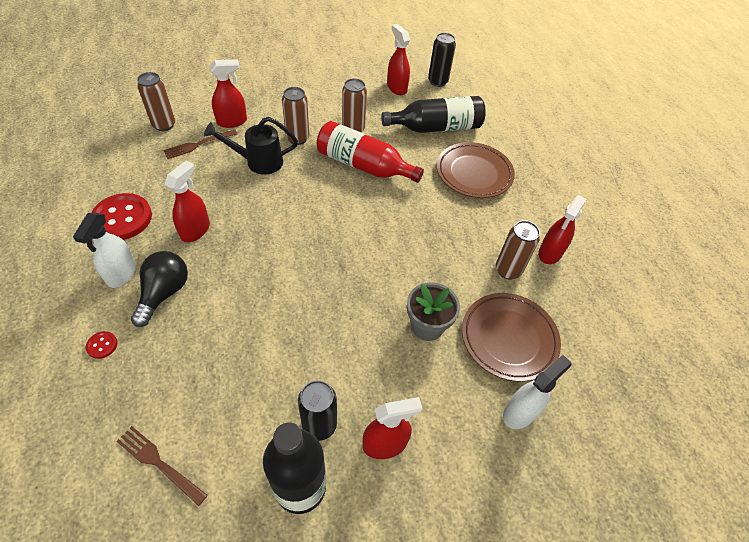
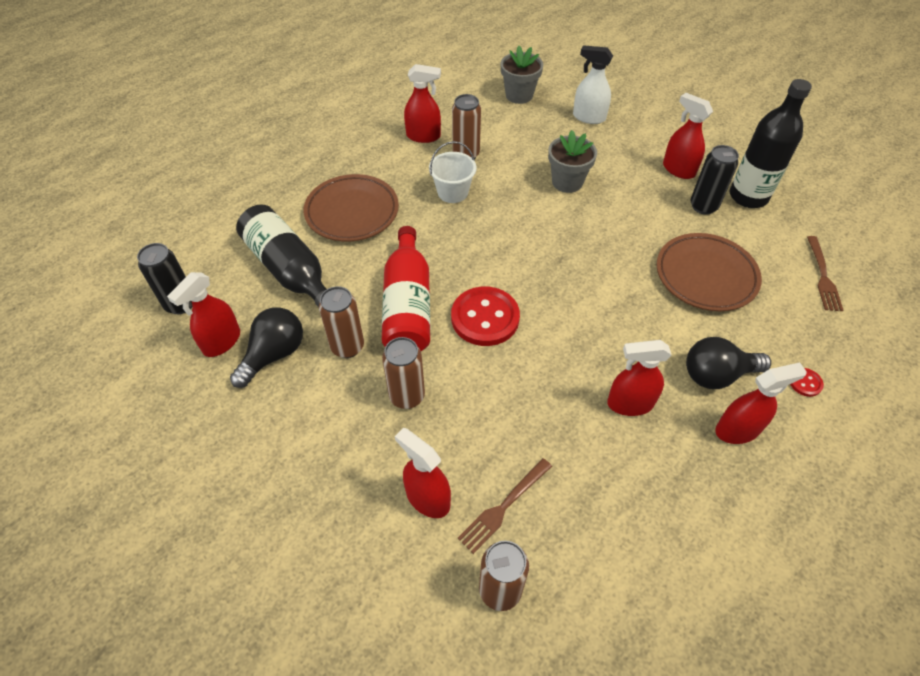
camera: 115 degrees left, 0 degrees up
(121, 273) = (737, 430): white spray bottle -> red spray bottle
(122, 218) = (683, 493): red button -> red button (485, 318)
(198, 144) = (504, 507): brown fork -> brown fork turned 105 degrees clockwise
(258, 162) = (481, 412): black watering can -> none
(371, 102) = (274, 354): none -> black light bulb
(462, 238) = (453, 192): none -> white bucket
(508, 338) = (534, 137): brown plate -> brown plate (705, 276)
(590, 366) = (519, 95): none -> grey flower pot

